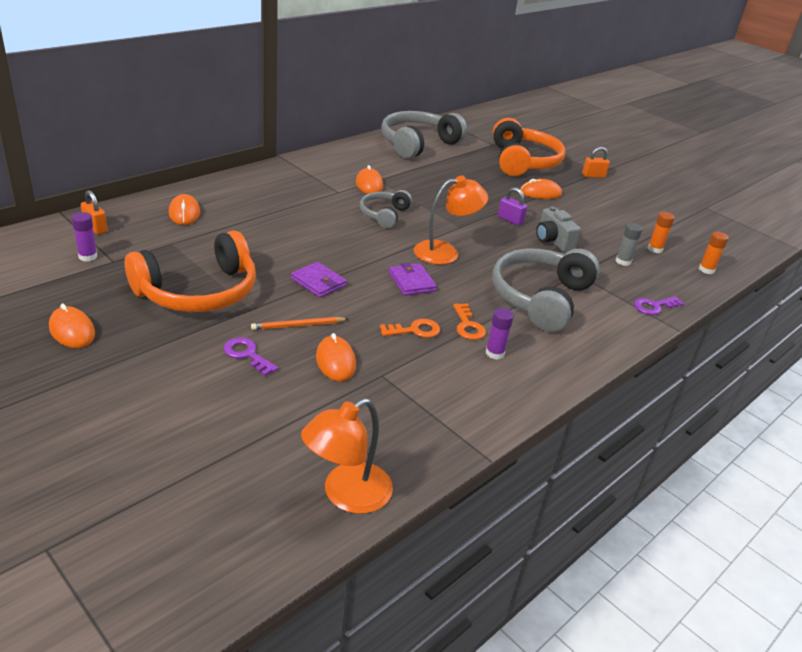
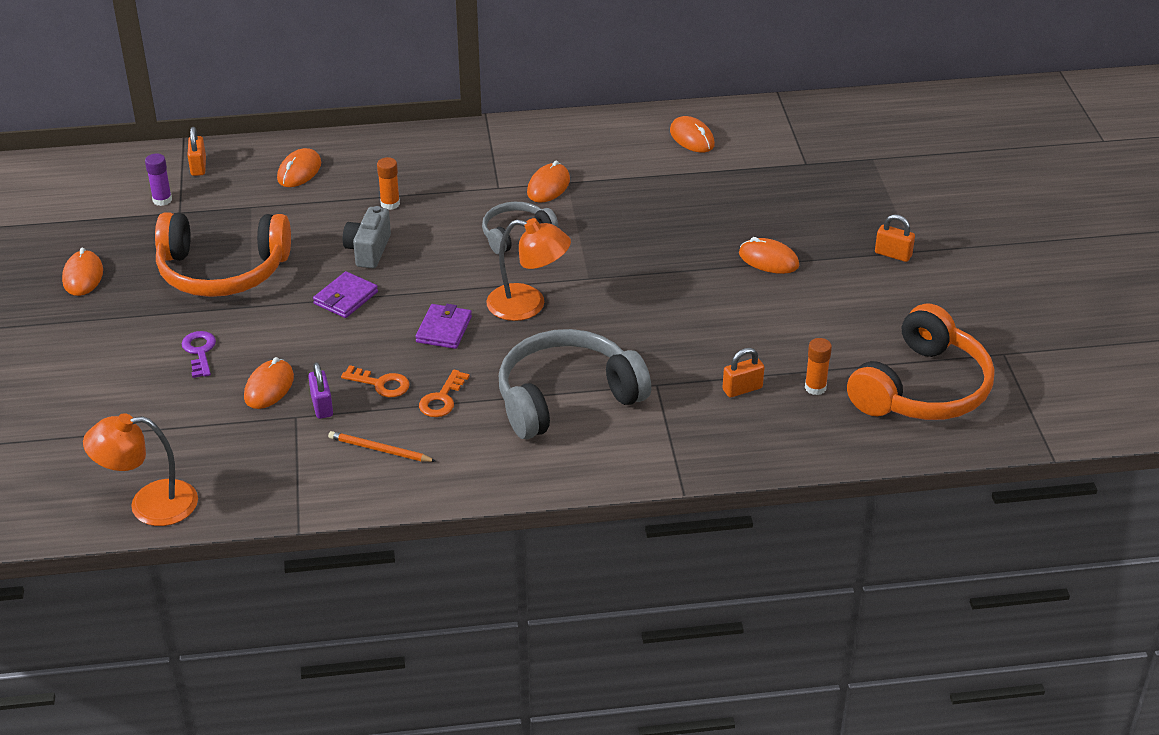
camera: 40 degrees right, 5 degrees up
(298, 325) = (275, 338): orange pencil -> orange pencil (379, 450)
(318, 282) = (346, 298): purple wallet -> purple wallet turned 45 degrees clockwise
(418, 144) = (692, 138): grey headphones -> orange mouse
(494, 353) = (432, 438): purple glue stick -> none
(510, 220) = (668, 287): purple padlock -> purple padlock (322, 406)
(523, 161) = (813, 204): orange headphones -> orange headphones (922, 389)
(552, 241) = (686, 332): grey camera -> grey camera (368, 250)
(623, 261) = (742, 389): grey glue stick -> orange padlock
(654, 306) = (695, 456): purple key -> none
(706, 270) = (847, 438): orange glue stick -> orange glue stick (390, 204)

